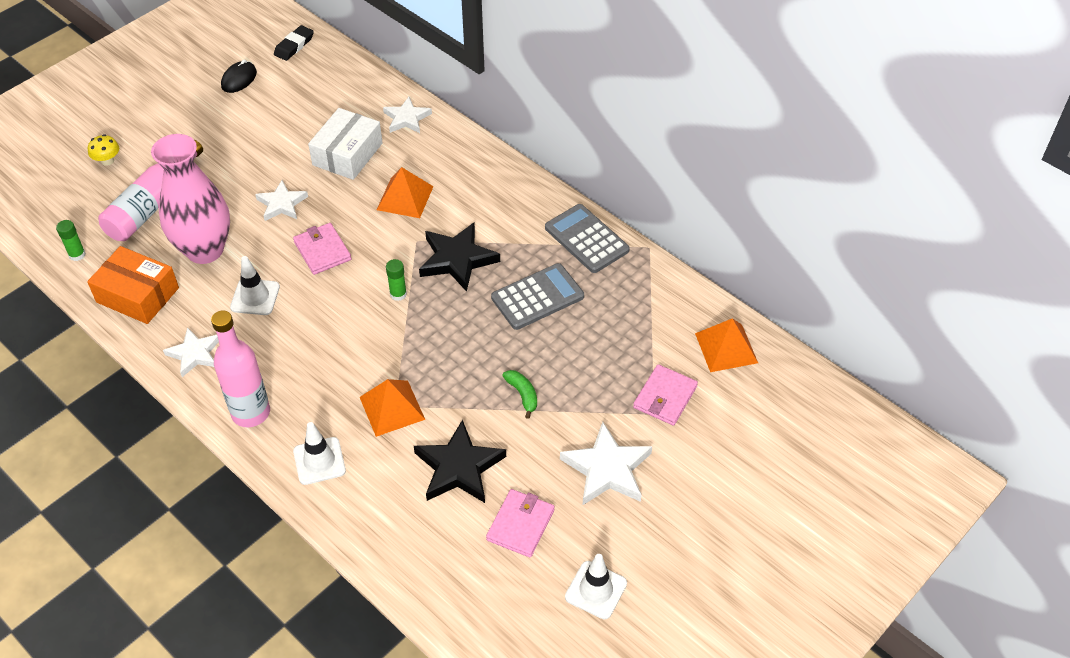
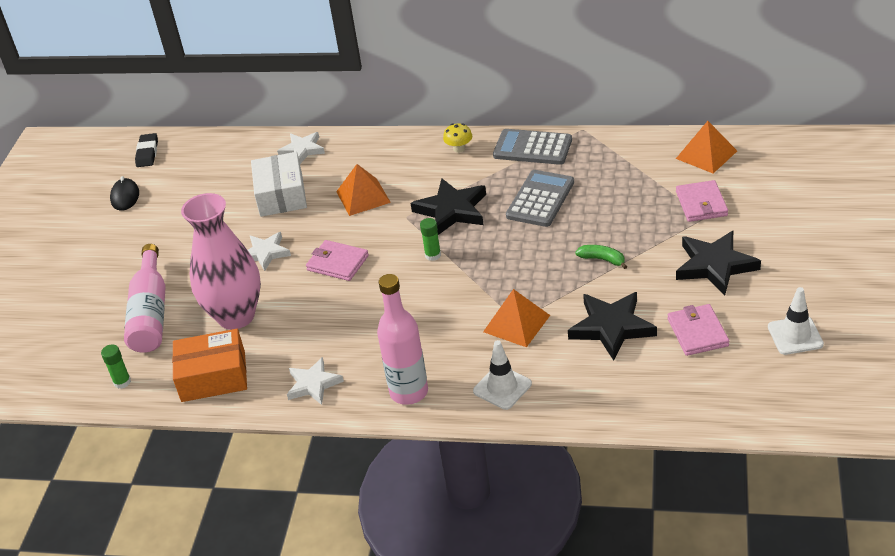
camera: 30 degrees left, 10 degrees down
(107, 161) = (70, 308): yellow mushroom -> yellow mushroom (459, 148)
(255, 297) = (318, 321): white traffic cone -> none
(607, 469) = (715, 265): white star -> black star

